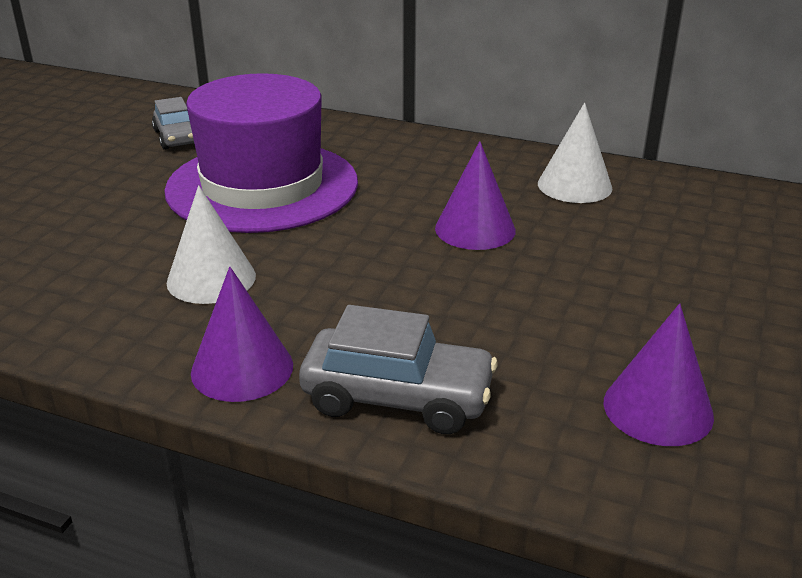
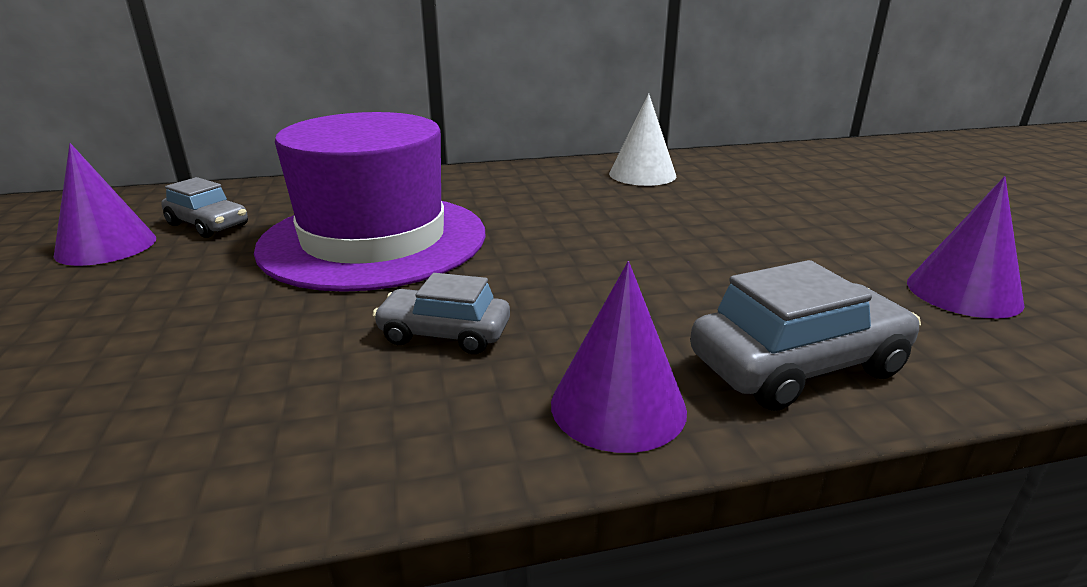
camera: 35 degrees left, 5 degrees down
(211, 279) = (444, 334): white cone -> grey car
(475, 229) = (623, 219): purple cone -> purple cone (106, 246)

